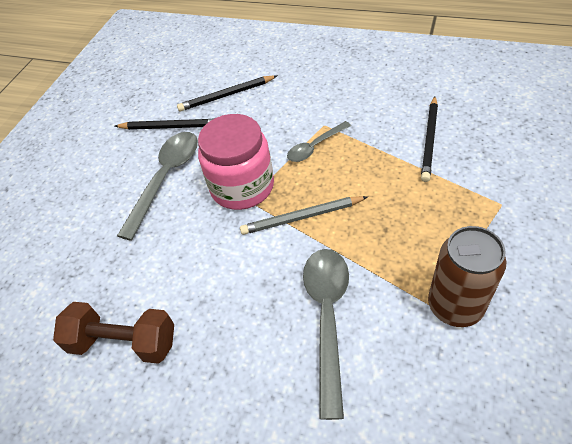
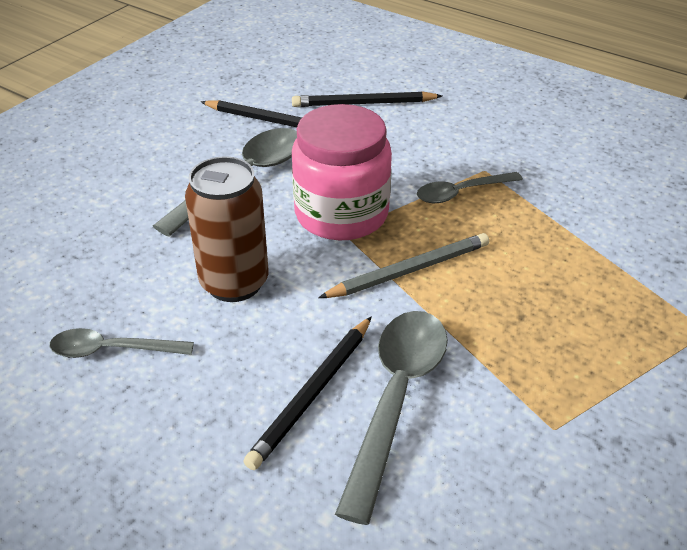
camera: 10 degrees right, 10 degrees down
(124, 342) = (111, 350): brown dumbbell -> grey spoon
(302, 217) = (409, 271): grey pencil -> grey pencil turned 150 degrees clockwise
(429, 140) = (630, 225): black pencil -> black pencil (312, 393)
(455, 306) = (586, 437): brown can -> brown can (234, 283)

